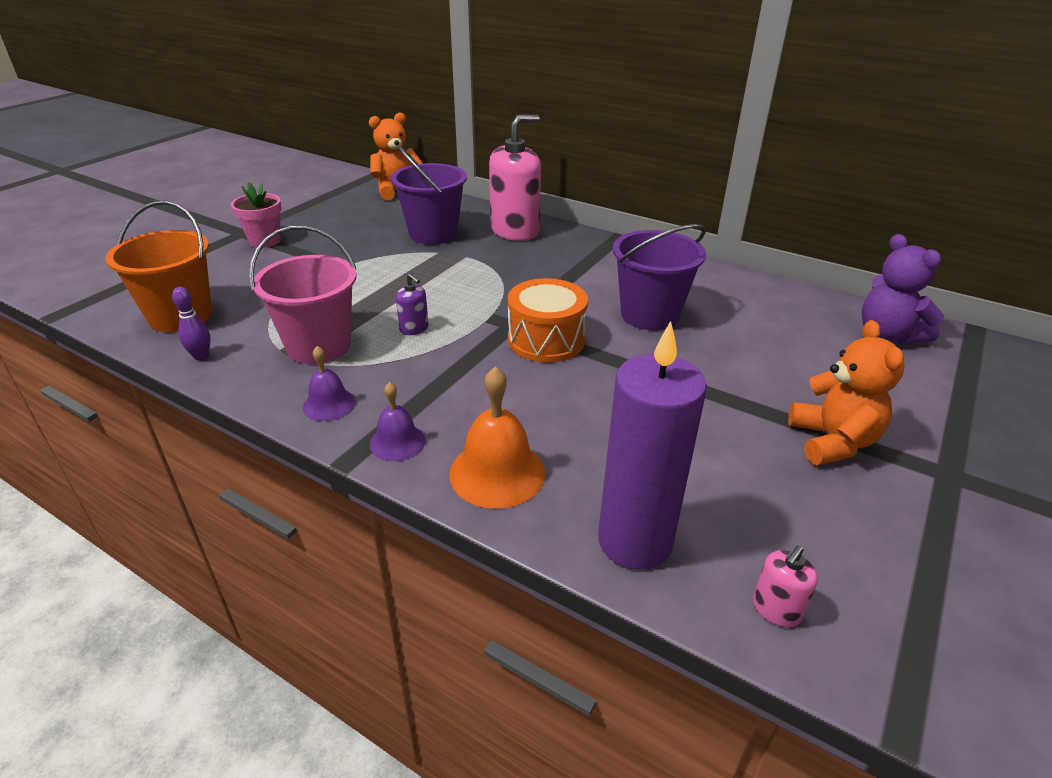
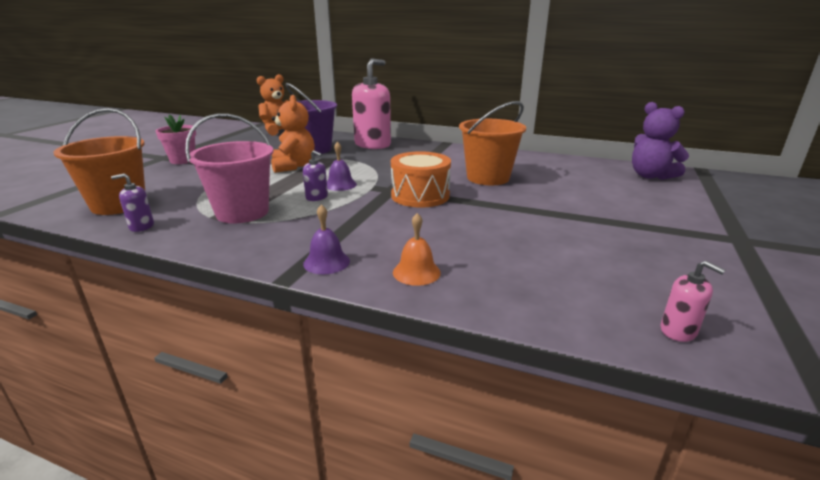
camera: 10 degrees left, 10 degrees down
(201, 356) = (141, 226): purple bowling pin -> purple soap dispenser
(329, 404) = (261, 245): purple bell -> purple bell (340, 184)
(497, 473) = (416, 272): orange bell -> orange bell, size x0.60
(635, 541) = (546, 302): purple candle -> none
(650, 315) = (488, 178): purple bucket -> orange bucket
(776, 609) = (678, 331): pink soap dispenser -> pink soap dispenser turned 75 degrees counterclockwise
(832, 441) = (652, 230): orange teddy bear -> orange teddy bear (293, 166)

